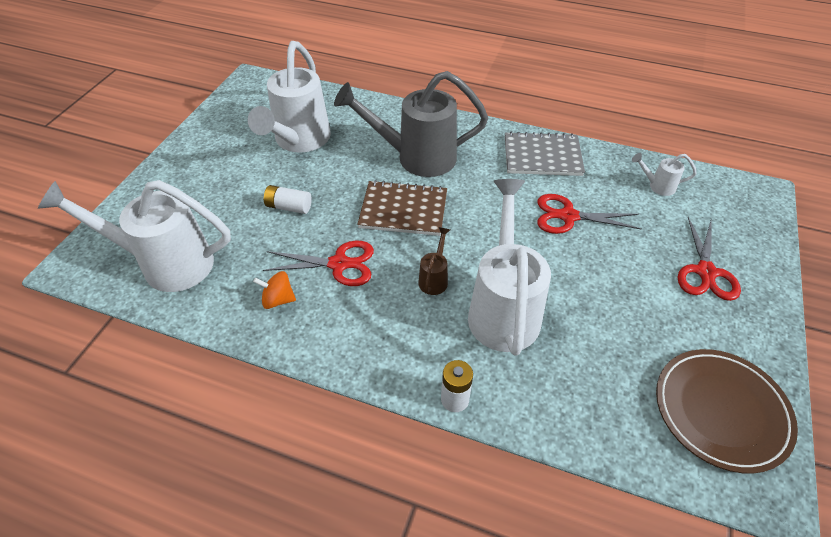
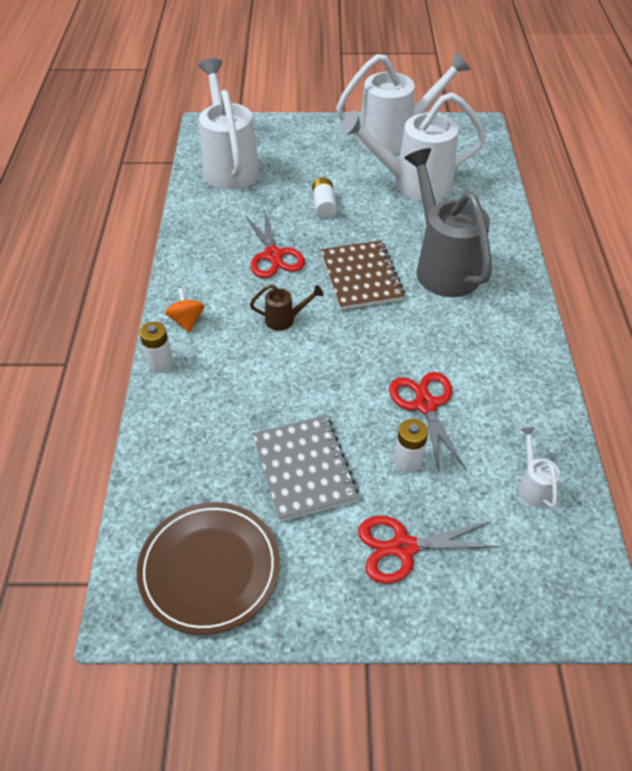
camera: 70 degrees right, 0 degrees up
(278, 300) = (220, 234): orange spinning top -> orange spinning top (187, 321)
(503, 308) = (271, 375): white watering can -> white watering can (395, 137)
(542, 156) = (514, 365): grey notebook -> grey notebook (304, 469)
(623, 244) = (408, 461): none -> white battery

